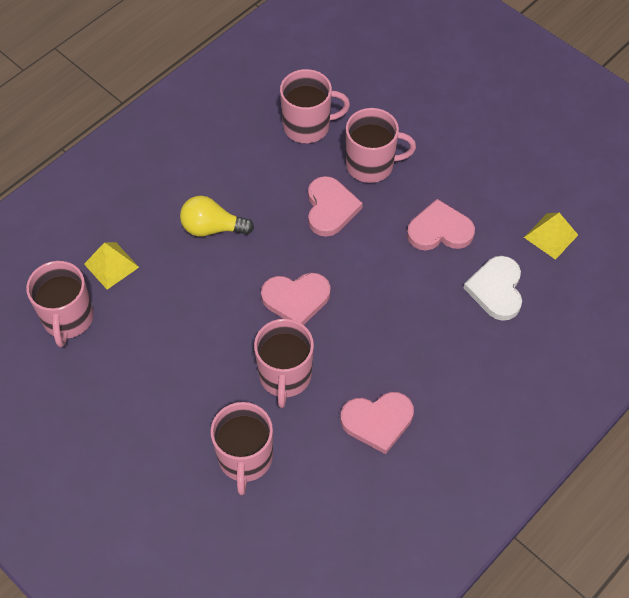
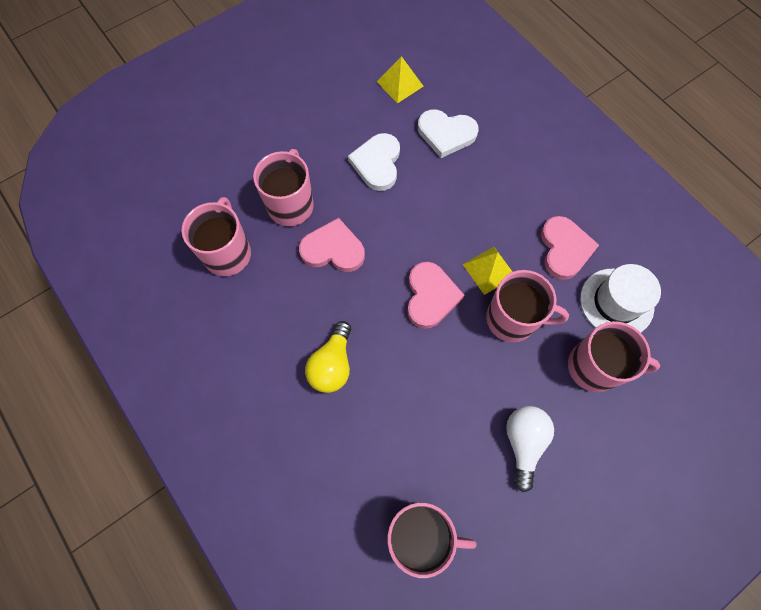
camera: 80 degrees left, 10 degrees up
(111, 265) = (358, 478): yellow pyramid -> yellow pyramid (489, 270)
(158, 396) = (523, 443): none -> white light bulb
(323, 478) = (616, 302): none -> white hat
(439, 230) = (377, 163): pink heart -> white heart

